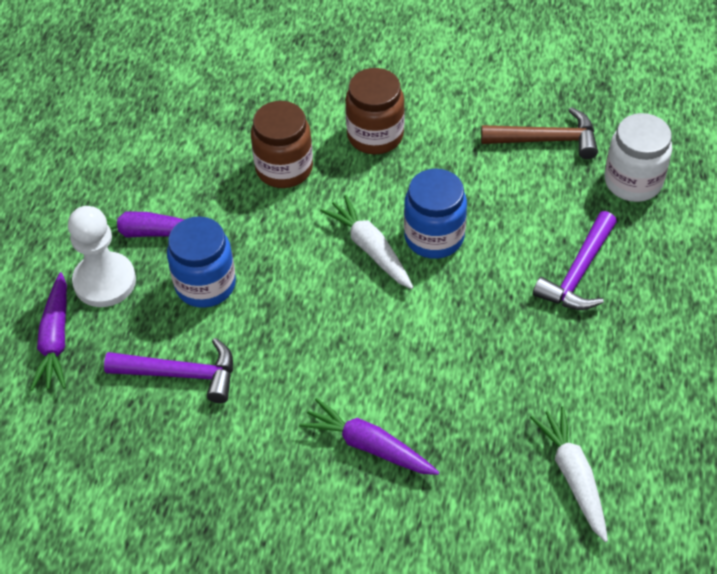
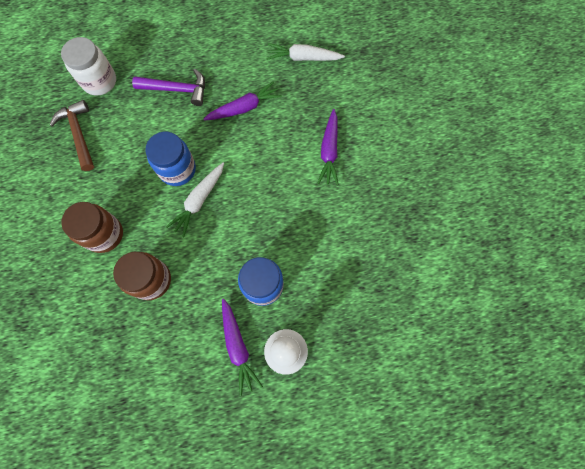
camera: 115 degrees left, 20 degrees up
(55, 340) = (341, 358): purple carrot -> purple carrot (244, 108)
(182, 374) = (330, 267): purple hammer -> none
(573, 476) = (303, 58): white carrot -> white carrot turned 45 degrees clockwise

